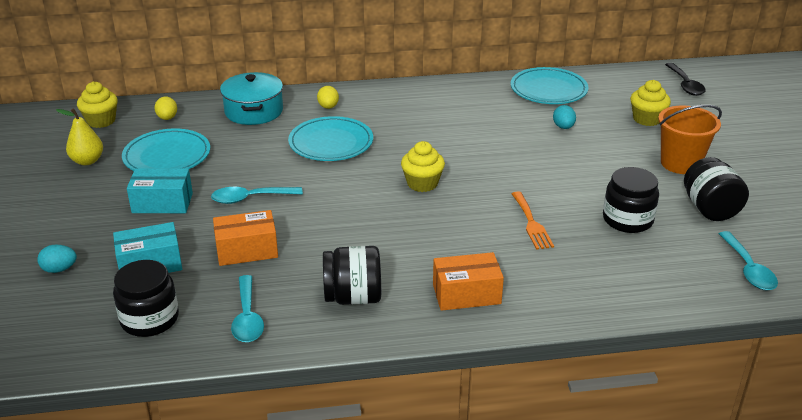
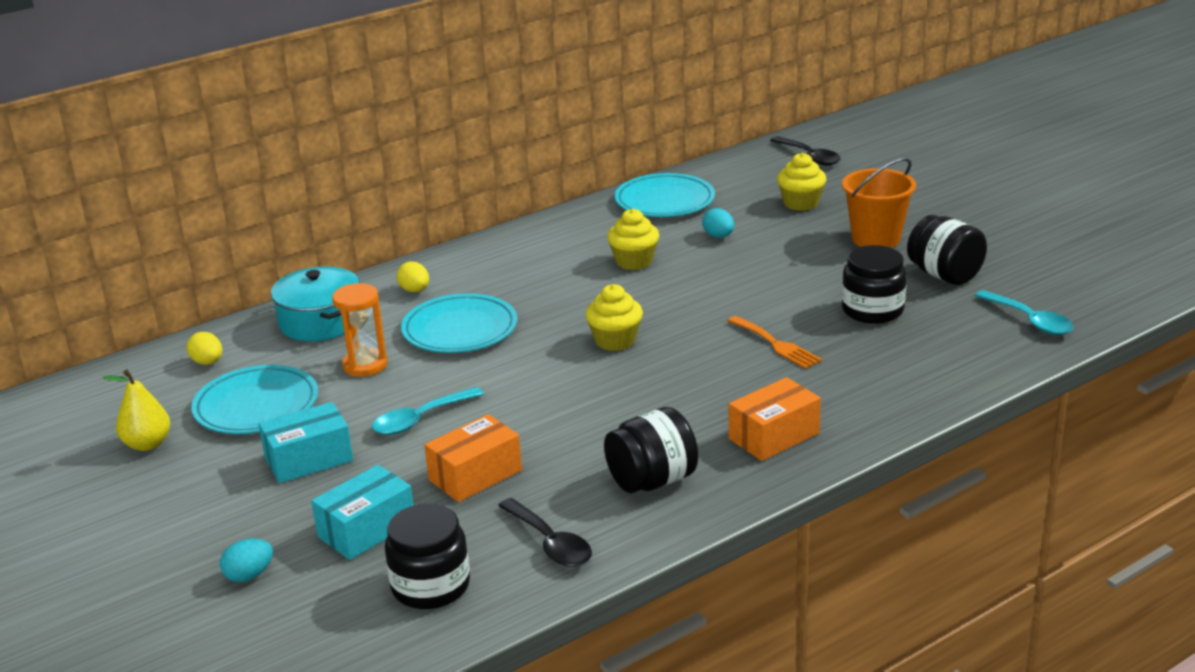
camera: 25 degrees left, 5 degrees down
(101, 121) = (113, 392): yellow cupcake -> yellow cupcake (634, 261)
(247, 318) = (550, 543): turquoise spoon -> black spoon
(252, 149) = (365, 365): none -> orange hourglass

